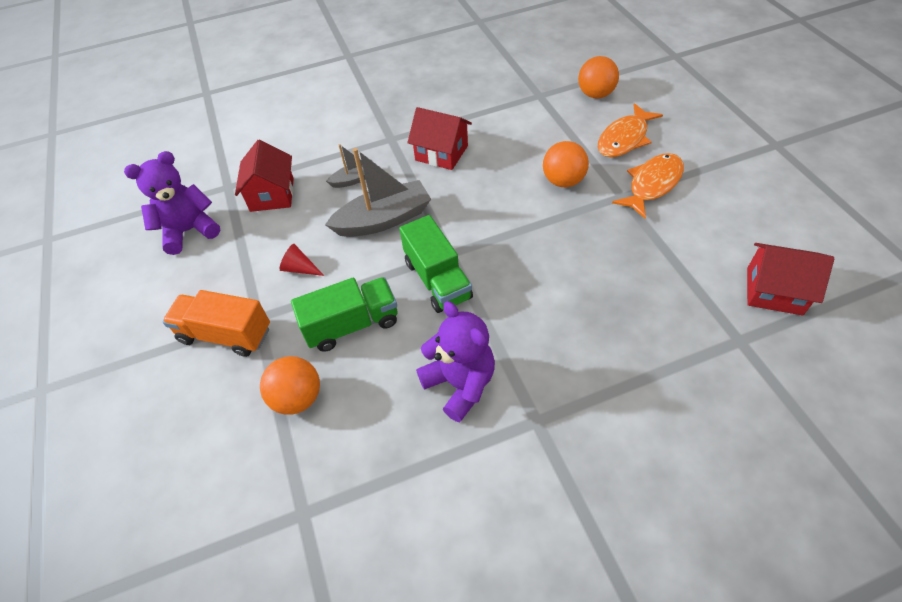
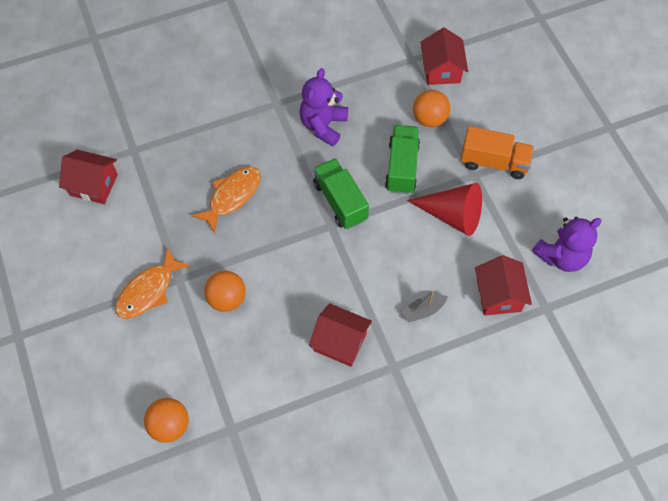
camera: 175 degrees right, 10 degrees up
(256, 491) = (441, 70): none -> red house
(300, 268) = (452, 215): red cone -> red cone, size x2.14
(352, 325) = (402, 167): green truck -> green truck turned 120 degrees clockwise
(383, 220) = (389, 261): grey boat -> none
(460, 384) = (323, 125): purple teddy bear -> purple teddy bear turned 60 degrees clockwise
(624, 138) = (157, 352): orange fish -> orange fish (232, 196)

